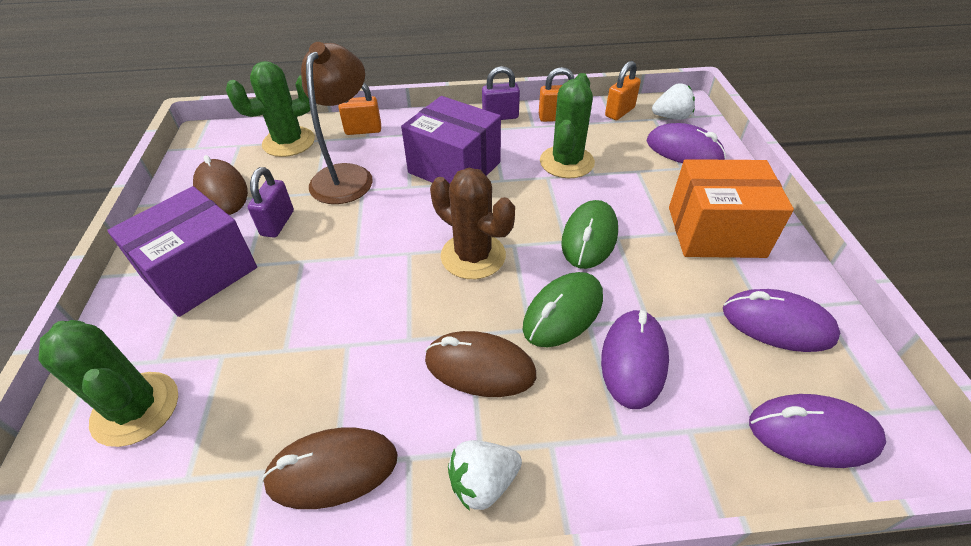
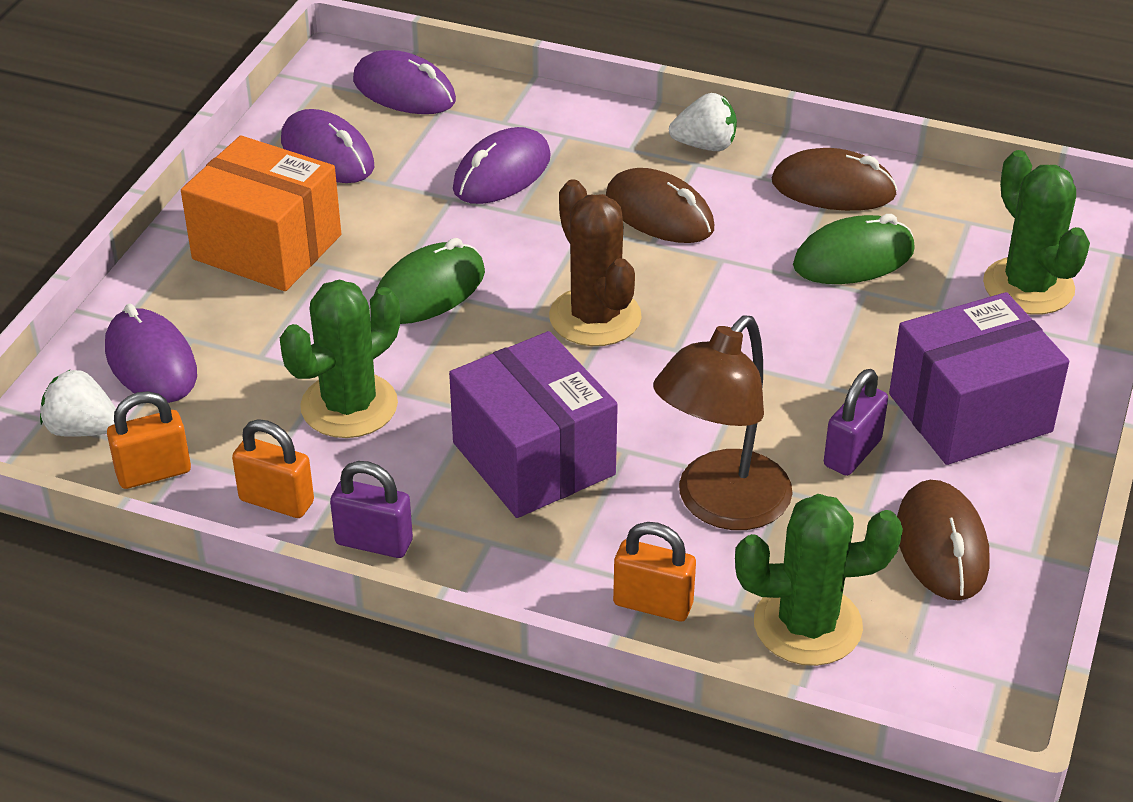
camera: 155 degrees left, 5 degrees down
(563, 312) = (535, 229): green mouse -> green mouse (853, 258)

